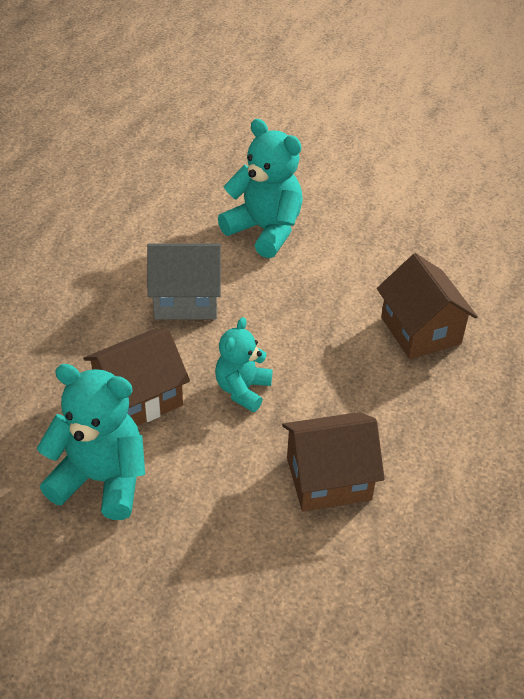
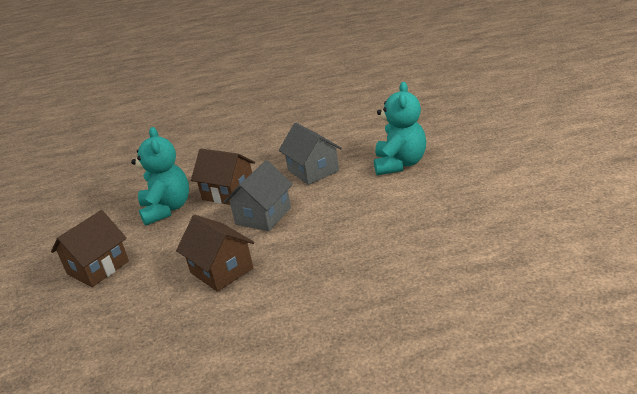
camera: 65 degrees right, 15 degrees down
(242, 390) = (263, 216): turquoise teddy bear -> grey house
(420, 330) = (381, 249): brown house -> brown house (98, 267)

